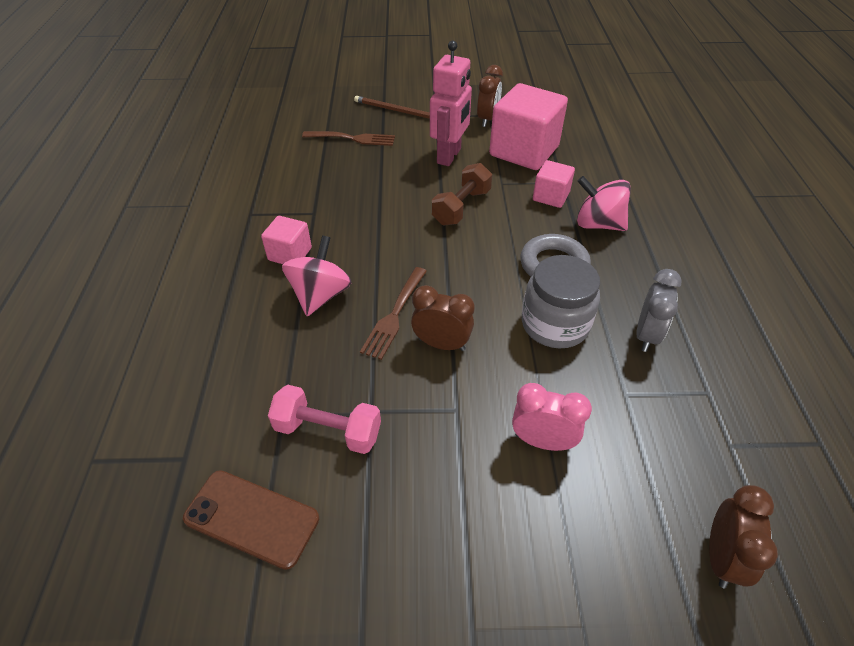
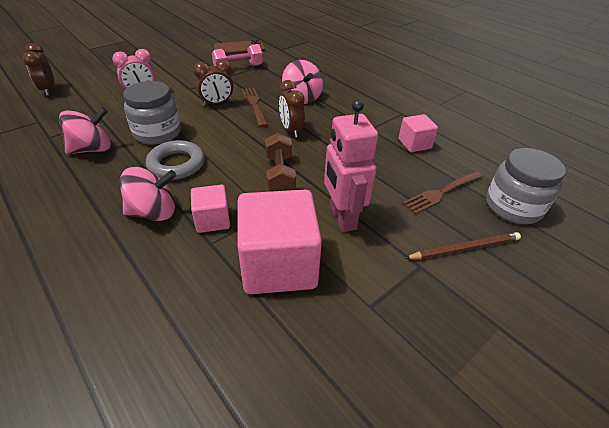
camera: 140 degrees right, 5 degrees down
(290, 254) = (345, 106): pink cube -> pink cube (414, 144)
(322, 112) = (513, 207): none -> grey jar
(487, 119) = (362, 295): brown clock -> brown clock (291, 130)
(646, 335) = (92, 149): grey clock -> pink spinning top

